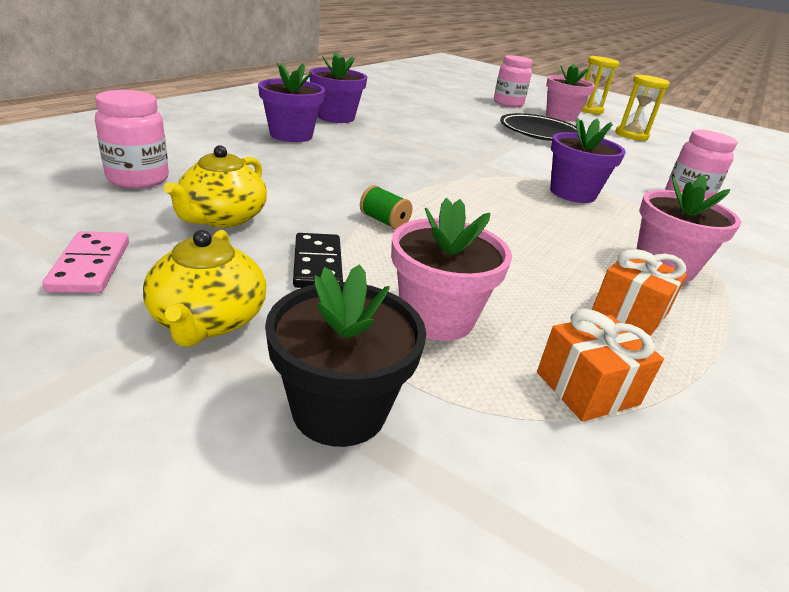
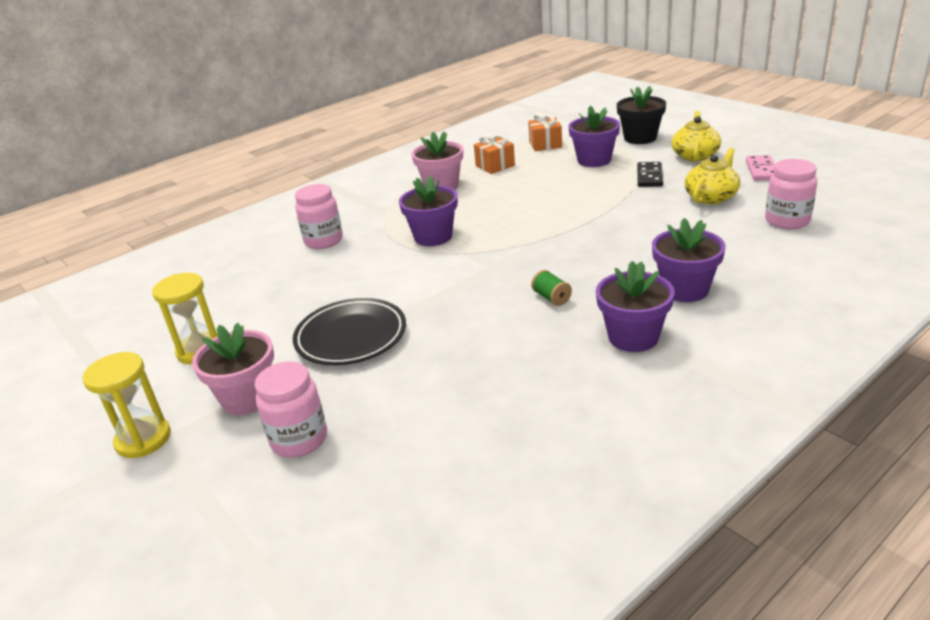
camera: 155 degrees left, 0 degrees up
(384, 221) = (606, 202): green spool -> green spool (551, 298)
(437, 317) = (594, 160): pink flower pot -> purple flower pot

